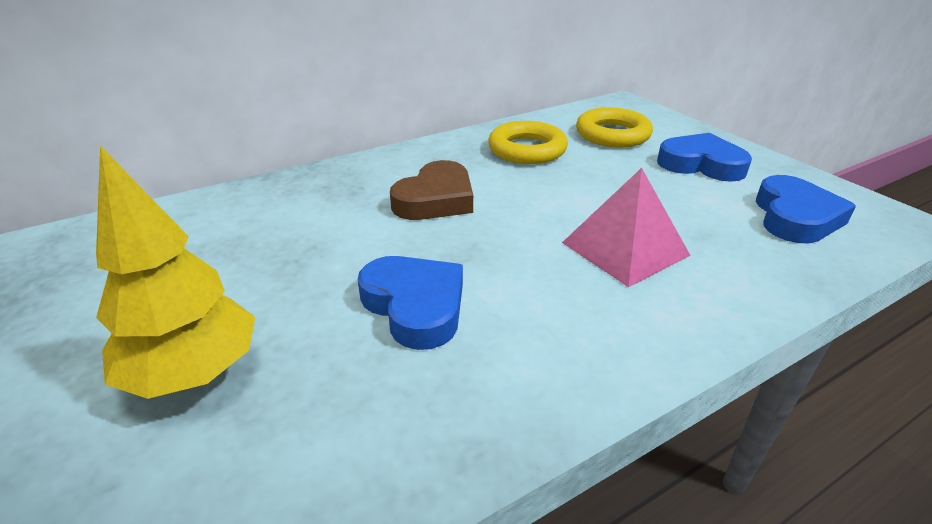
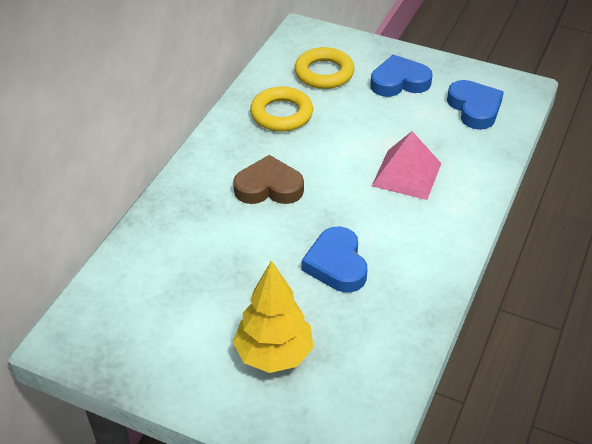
camera: 35 degrees left, 10 degrees up
(415, 306) = (336, 264): blue heart -> blue heart turned 120 degrees counterclockwise
(436, 199) = (269, 187): brown heart -> brown heart turned 90 degrees counterclockwise

